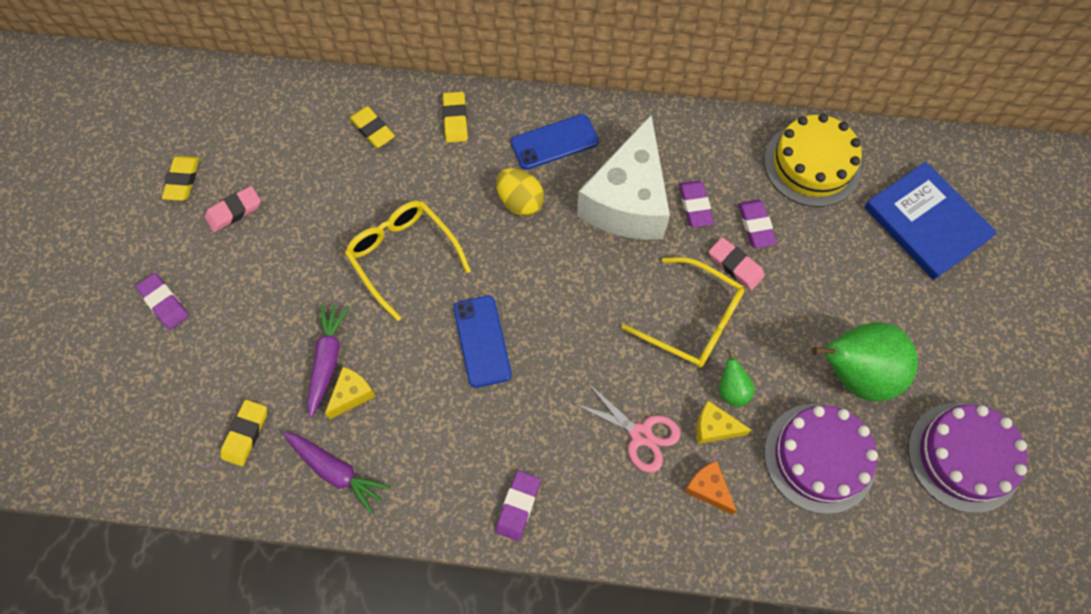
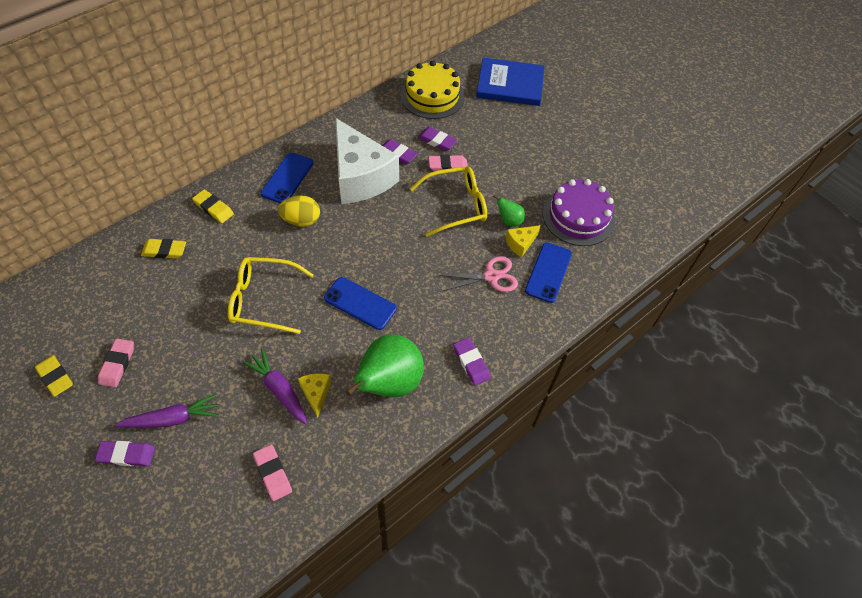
camera: 50 degrees left, 10 degrees down
(245, 434) = (273, 473): yellow eraser -> pink eraser
(337, 471) = (353, 439): purple carrot -> purple carrot (173, 418)
(708, 489) = (548, 272): orange cheese -> blue phone
(854, 373) = (552, 170): green pear -> green pear (389, 383)
(963, 456) = (631, 167): purple cake -> none

